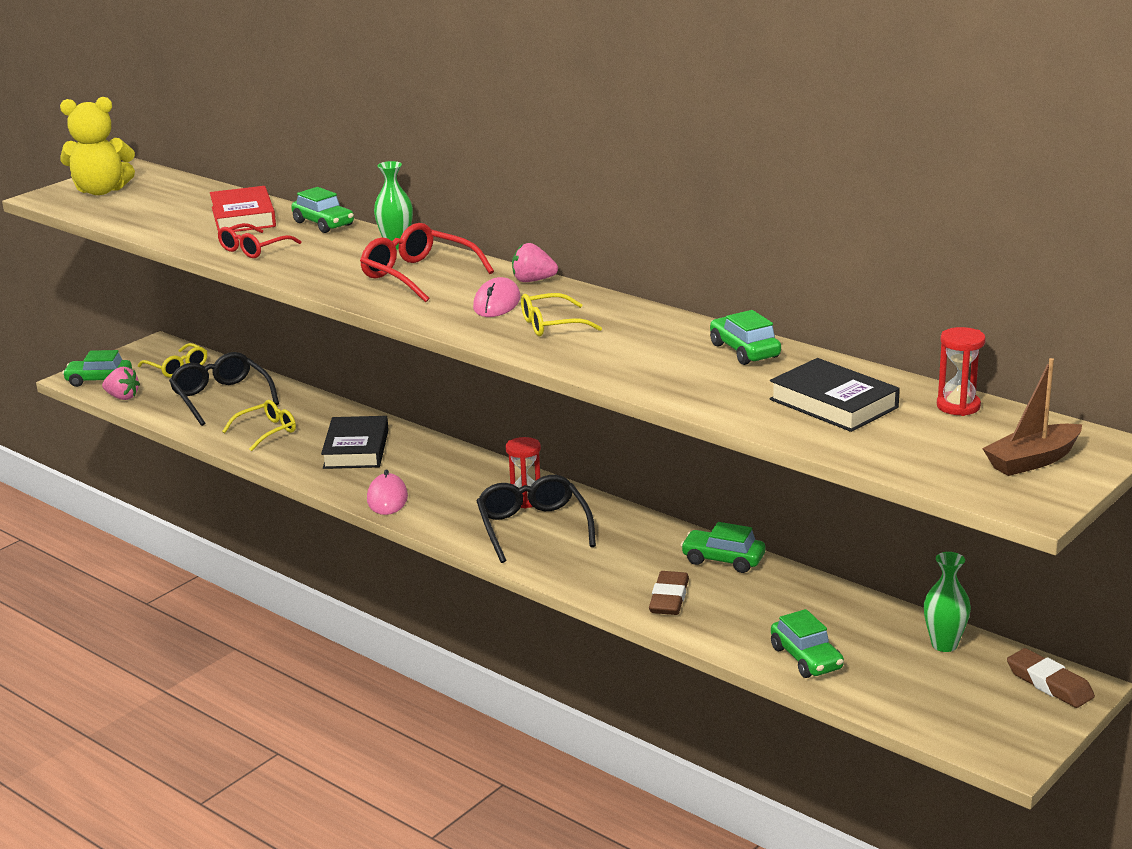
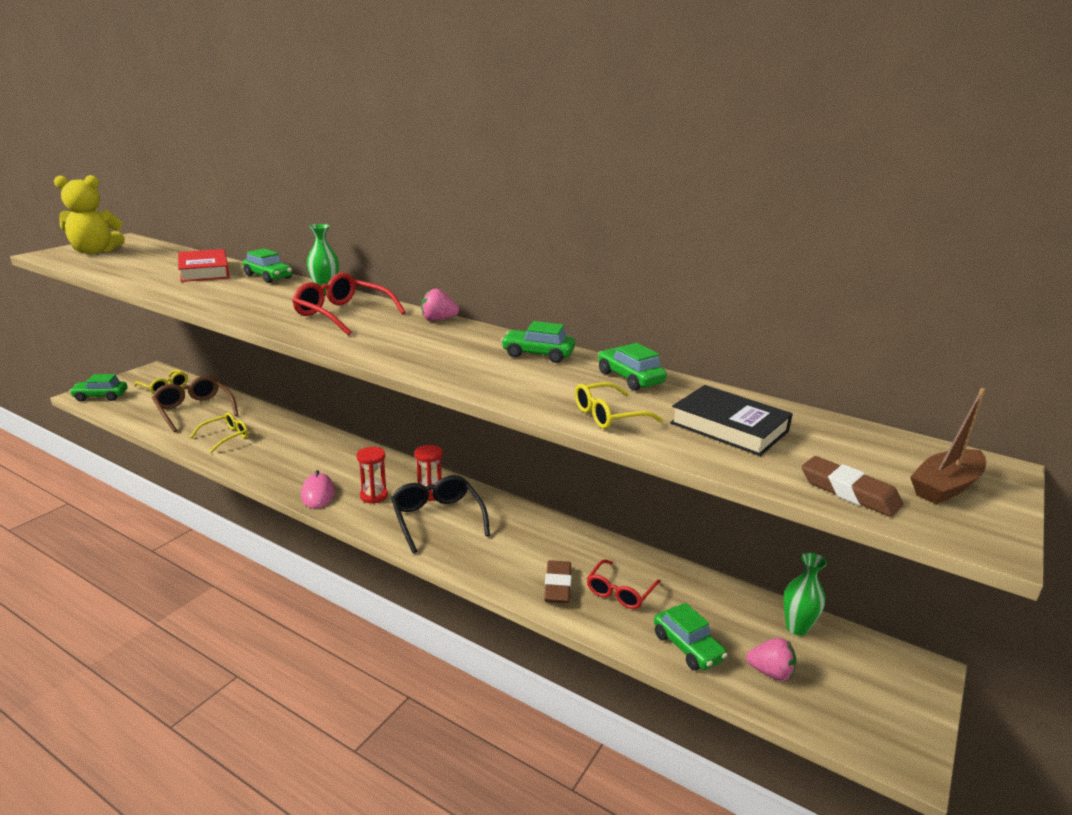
camera: 10 degrees left, 0 degrees up
(122, 397) = (116, 409): pink strawberry -> pink strawberry (770, 672)
(221, 398) = (194, 410): black glasses -> brown glasses
(254, 249) = (207, 293): red glasses -> red glasses (620, 592)
(356, 449) = (295, 451): black book -> none
(497, 303) = (409, 336): pink mouse -> none
(551, 325) = (458, 355): yellow glasses -> yellow glasses (608, 415)
(723, 560) = (594, 546): green car -> green car (538, 354)
(958, 406) = (840, 430): red hourglass -> red hourglass (374, 496)
(1049, 683) = (899, 668): brown eraser -> brown eraser (849, 492)

